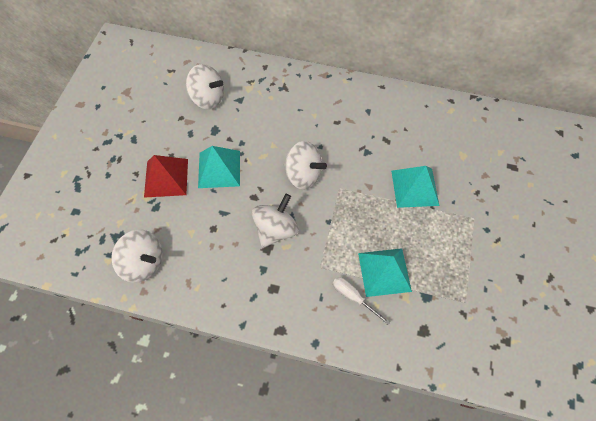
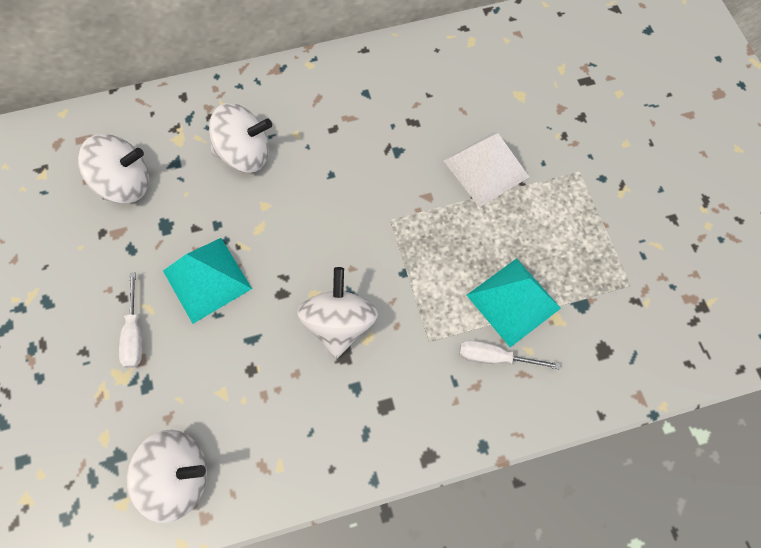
camera: 30 degrees left, 5 degrees up
(166, 177) = (135, 333): red pyramid -> white screwdriver
(303, 175) = (331, 226): white spinning top -> white spinning top (245, 154)
(414, 187) = (486, 168): turquoise pyramid -> white pyramid

